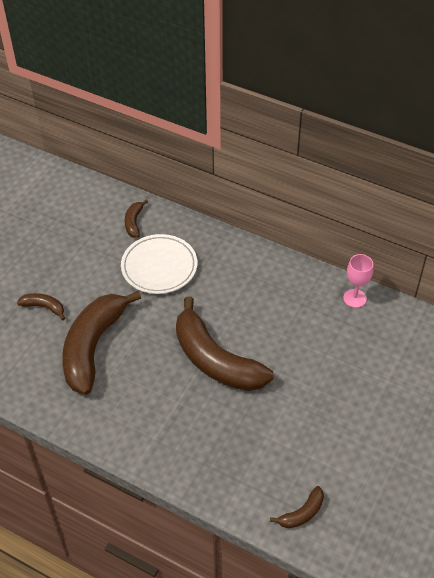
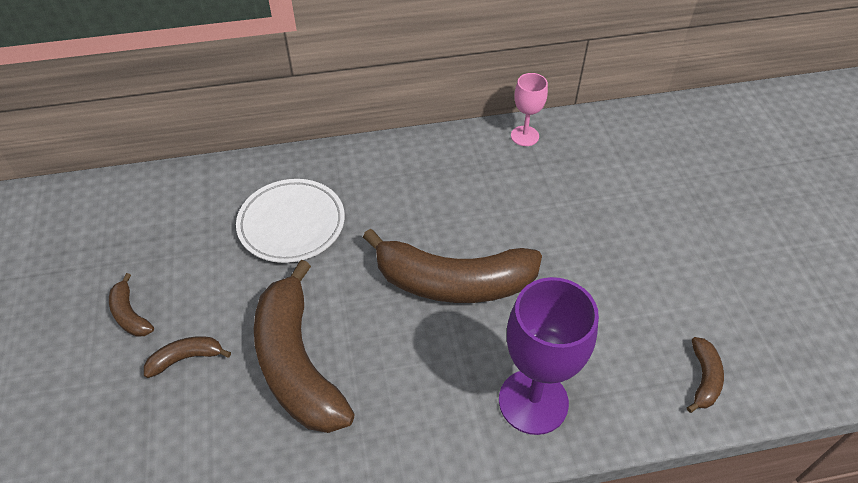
camera: 40 degrees left, 0 degrees up
(134, 222) = (214, 194): brown banana -> brown banana (130, 314)
(192, 453) = (533, 401): none -> purple goblet

